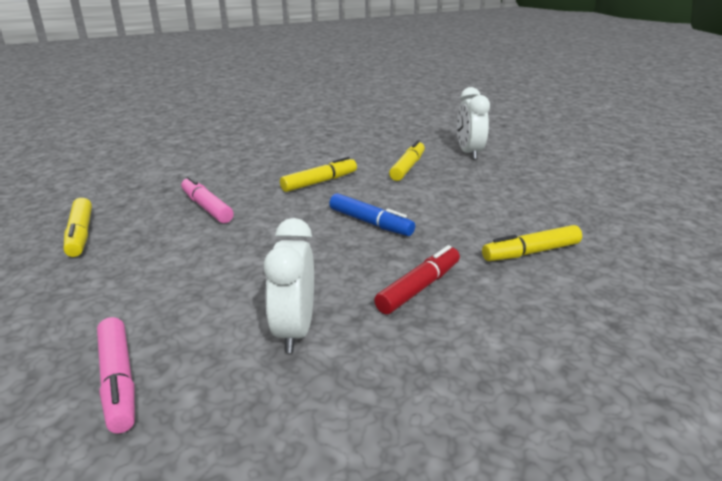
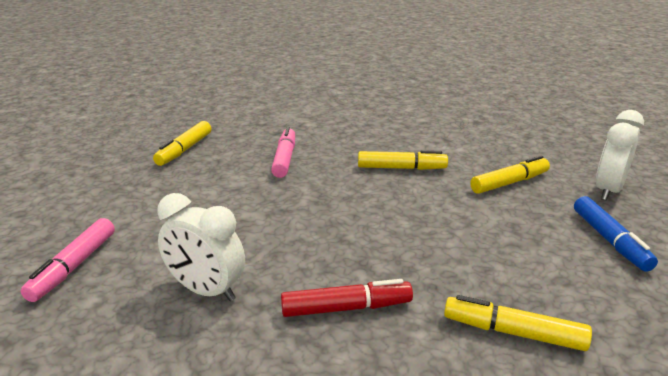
camera: 40 degrees right, 0 degrees up
(294, 331) = (206, 291): white clock -> white clock turned 105 degrees counterclockwise
(370, 223) = (391, 225): blue marker -> blue marker (609, 240)

